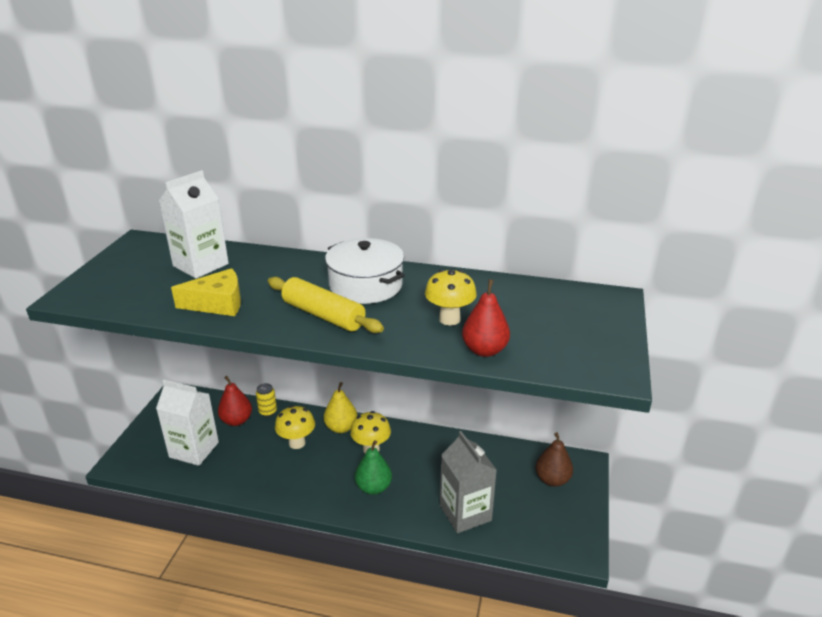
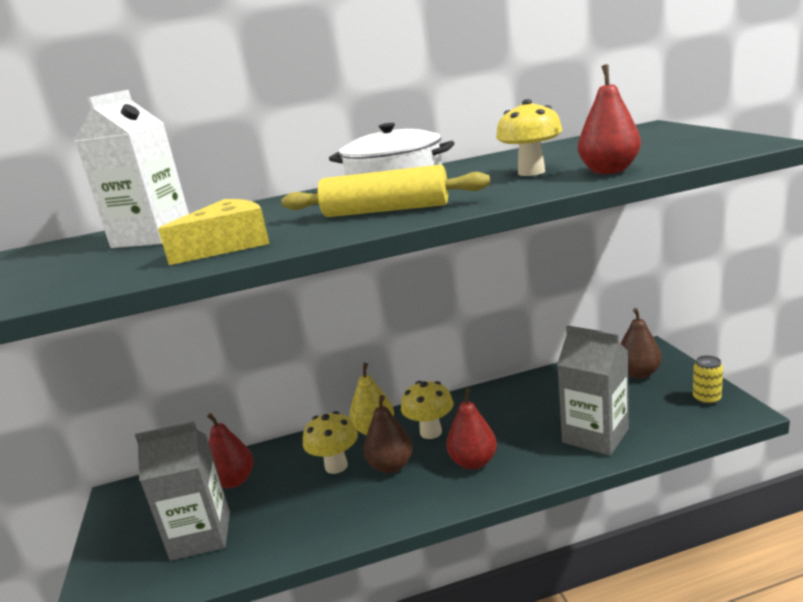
camera: 25 degrees left, 10 degrees down
(194, 449) = (201, 535): white carton -> grey carton
(268, 412) = (267, 455): yellow can -> yellow can (706, 399)
(326, 461) = (391, 466): none -> brown pear
(373, 487) = (473, 462): green pear -> red pear

